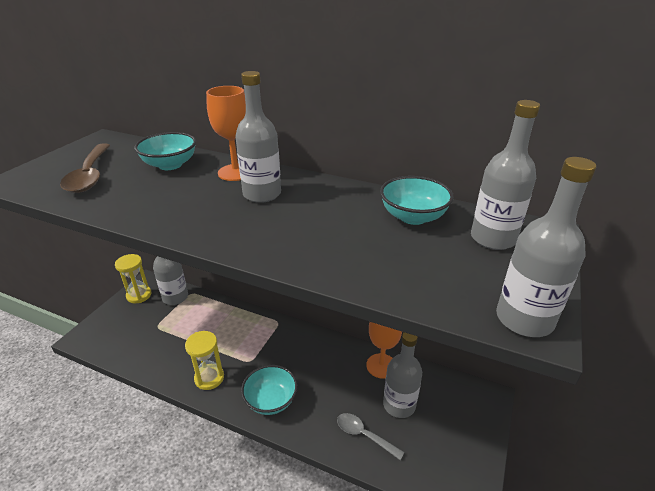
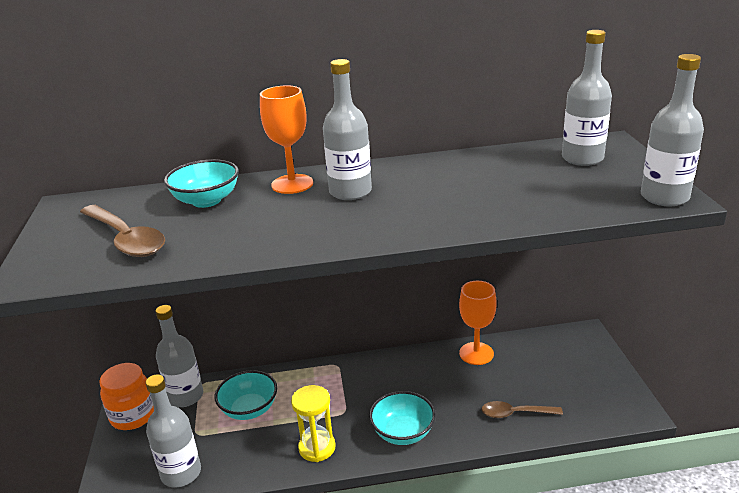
camera: 30 degrees left, 5 degrees down
(139, 295) = (133, 416): yellow hourglass -> orange jar
(364, 435) = (515, 413): grey spoon -> brown spoon
(399, 405) = (521, 376): grey bottle -> grey bottle (181, 473)
(413, 217) = (506, 164): turquoise bowl -> turquoise bowl (249, 409)

